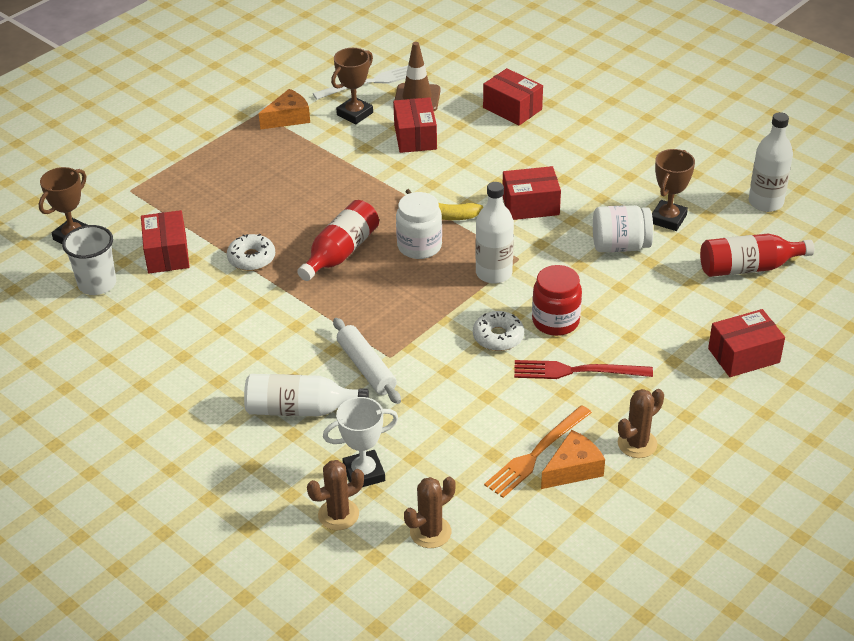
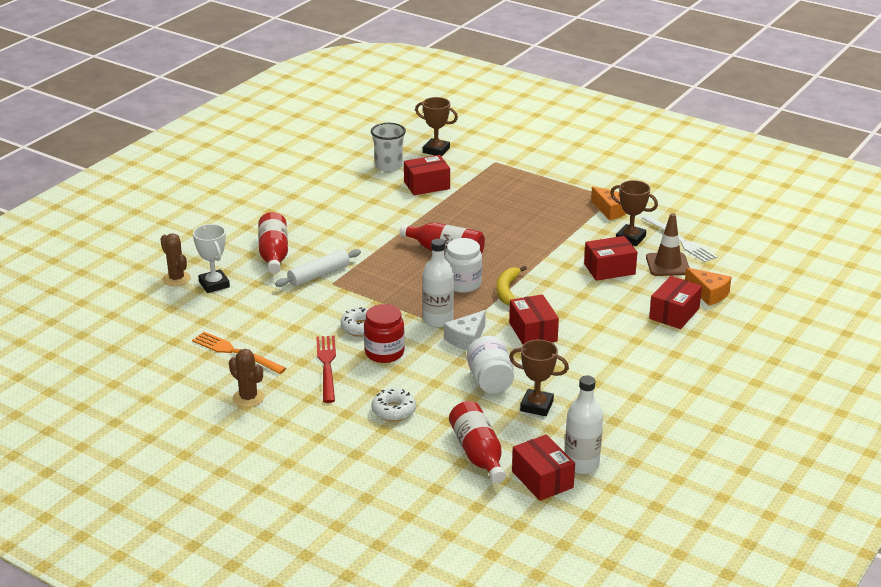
camera: 80 degrees right, 10 degrees down
(251, 258) = (430, 217): white donut -> white donut (393, 410)
(300, 409) = (274, 254): white bottle -> red bottle
(430, 532) = (160, 315): brown cactus -> none
(537, 255) = (466, 339): none -> white cheese
(573, 469) = (220, 369): orange cheese -> orange cheese (708, 293)
(743, 355) = (357, 451): red box -> red box (542, 479)

